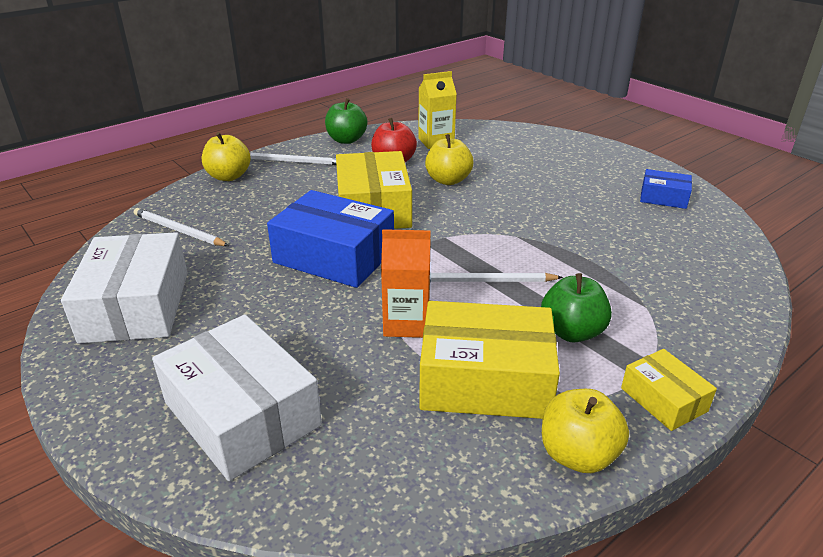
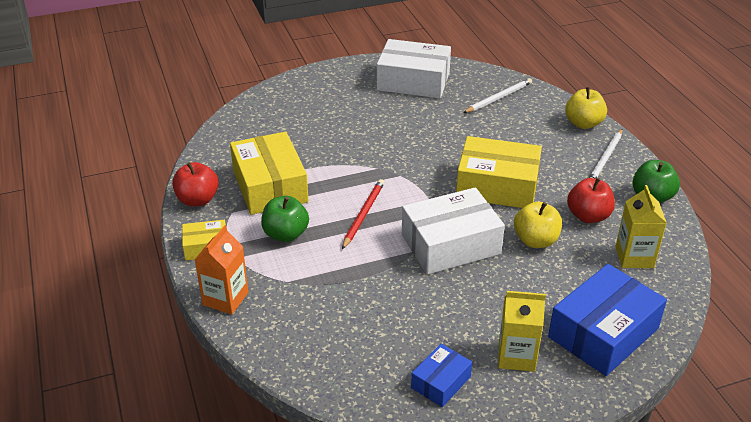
camera: 110 degrees right, 5 degrees up
(242, 414) = (301, 107): white box -> white box (450, 244)
(334, 256) = (432, 155): blue box -> blue box (603, 332)
(406, 323) = (338, 170): orange carton -> orange carton (225, 298)
(485, 281) = (363, 214): white pencil -> red pencil
(485, 379) = (270, 186): yellow box -> yellow box turned 45 degrees counterclockwise
(577, 454) = (197, 200): yellow apple -> red apple
(598, 173) = (516, 356): none -> yellow carton

